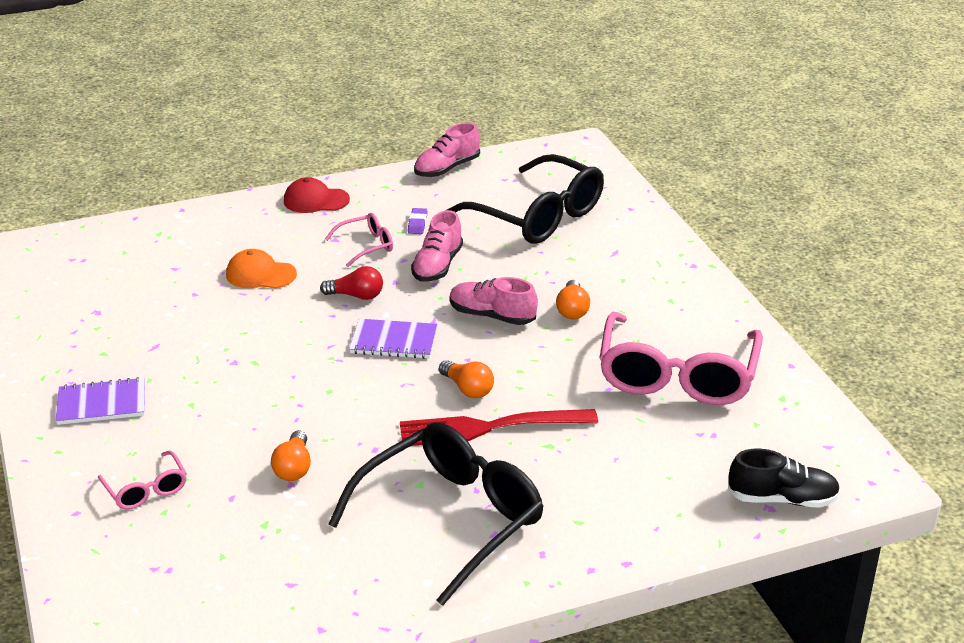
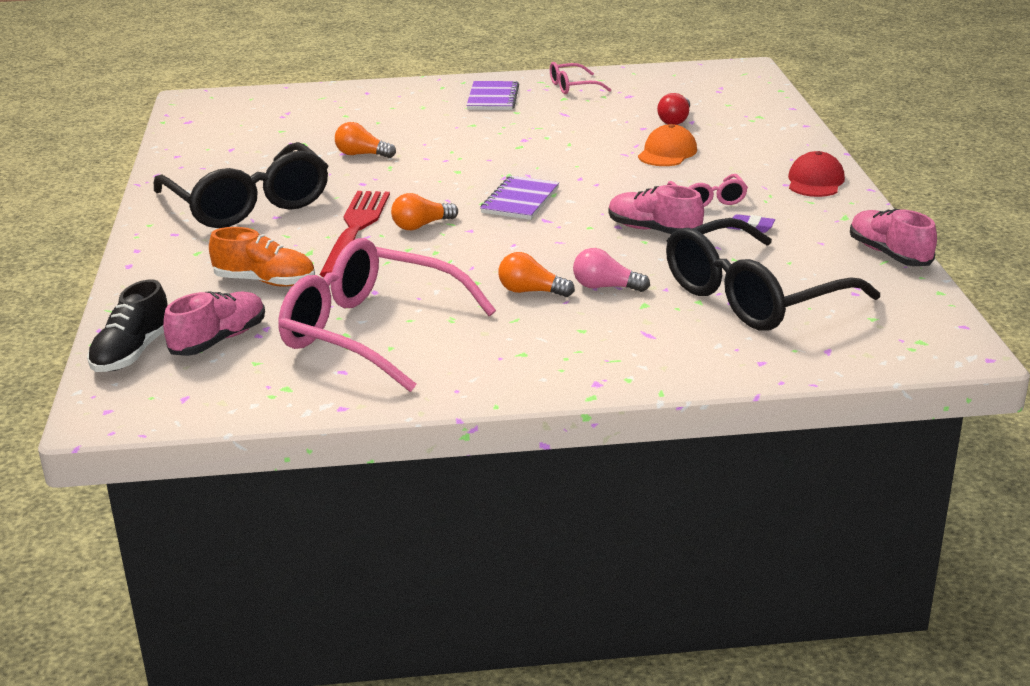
camera: 105 degrees right, 5 degrees down
(146, 489) = (376, 110): pink glasses -> pink glasses (573, 87)
(356, 296) = (610, 189): red light bulb -> red light bulb (675, 120)
(492, 316) = (541, 248): pink shoe -> pink shoe (219, 340)
(549, 277) = (605, 287): none -> pink light bulb
(619, 457) = (265, 281): none -> orange shoe

